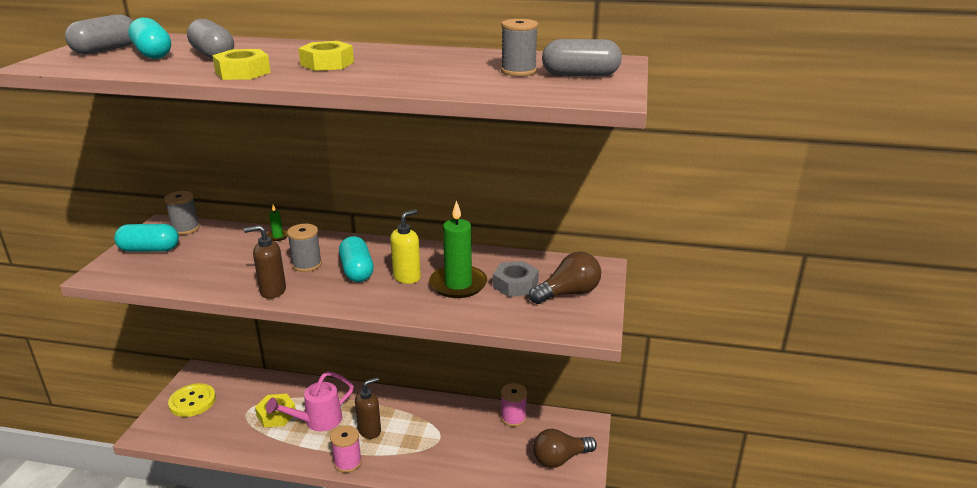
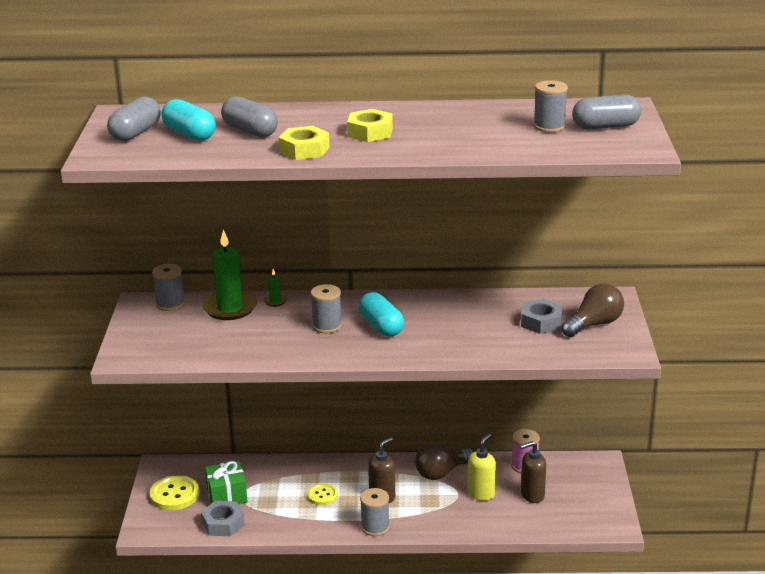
camera: 10 degrees left, 0 degrees up
(149, 249) = (151, 329): turquoise capsule -> none
(216, 437) = (223, 523): none -> grey nut
(235, 408) = (227, 495): none -> green gift
(272, 291) = (312, 354): brown soap dispenser -> brown soap dispenser (532, 495)
(276, 415) = (275, 495): yellow nut -> none
(317, 421) = (322, 495): pink watering can -> yellow button
(348, 462) = (375, 527): pink spool -> grey spool
(407, 277) = (434, 327): yellow soap dispenser -> yellow soap dispenser (481, 494)
(458, 284) = (487, 328): green candle -> green candle (230, 308)
(560, 459) = (585, 496): brown light bulb -> brown light bulb (441, 472)

